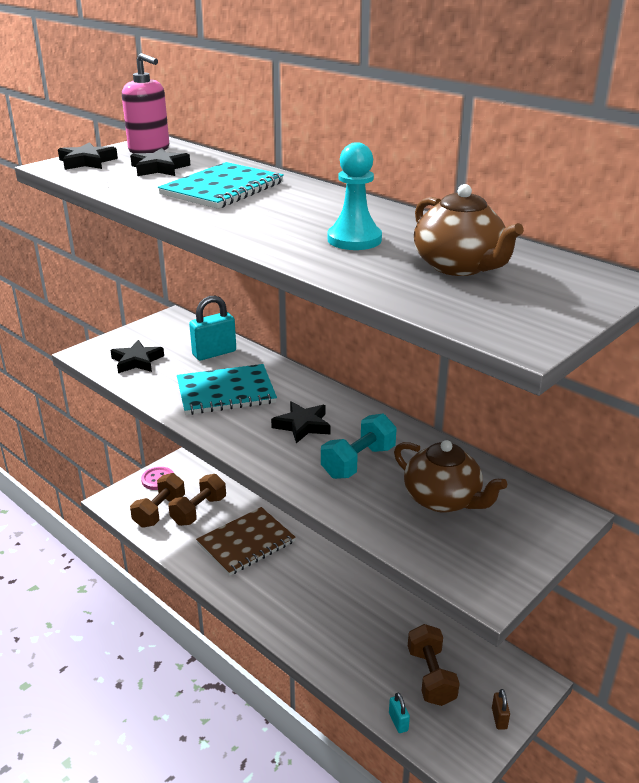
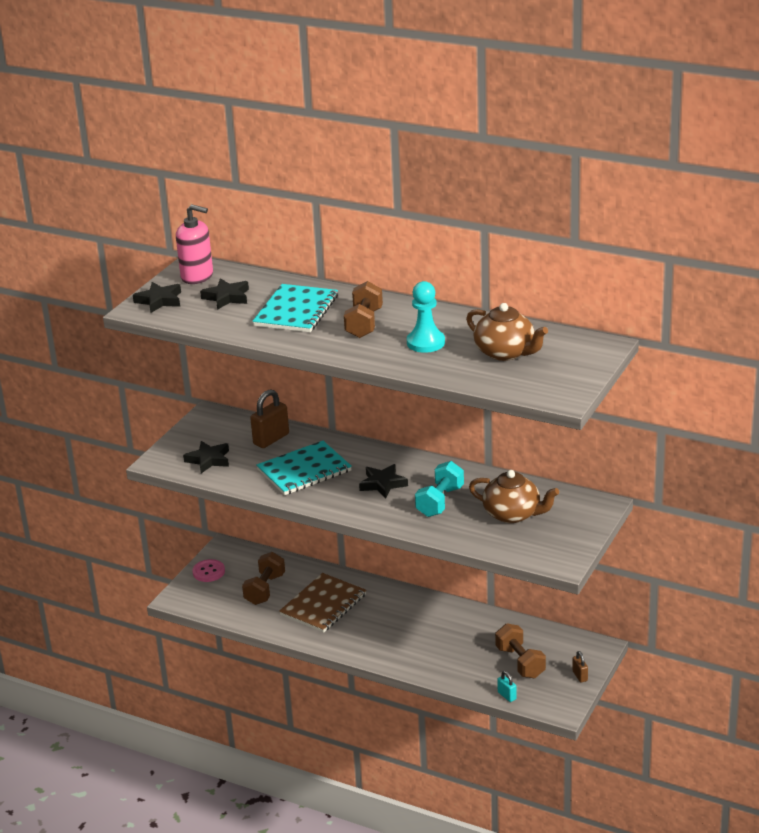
camera: 15 degrees left, 0 degrees up
(159, 511) = (228, 598): brown dumbbell -> brown dumbbell (364, 323)
(214, 353) = (271, 439): turquoise padlock -> brown padlock

